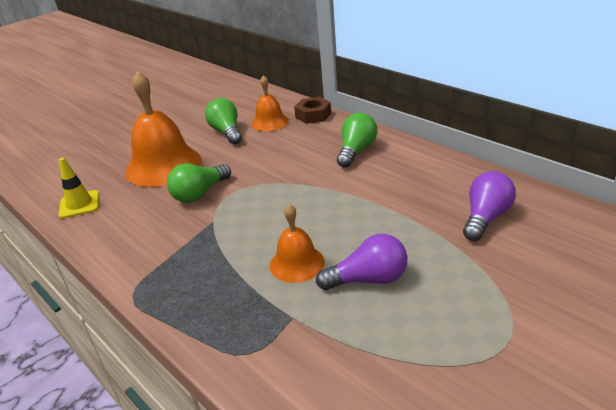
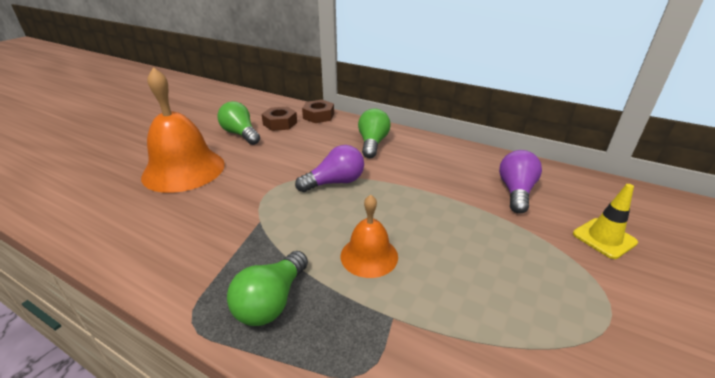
camera: 20 degrees left, 0 degrees up
(79, 204) = (92, 219): yellow traffic cone -> yellow traffic cone (604, 238)
(199, 193) = (234, 194): green light bulb -> green light bulb (271, 301)
(269, 122) = (280, 123): orange bell -> brown nut
(368, 279) = (448, 263): purple light bulb -> purple light bulb (335, 182)

